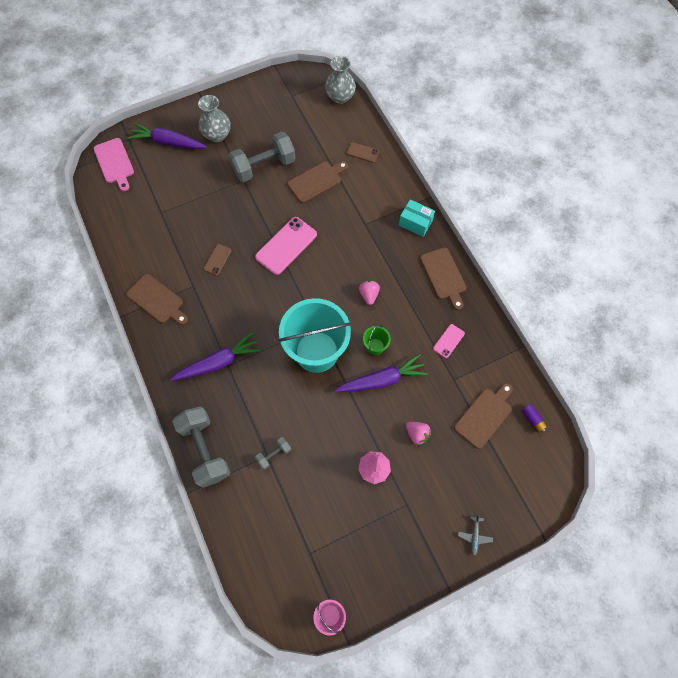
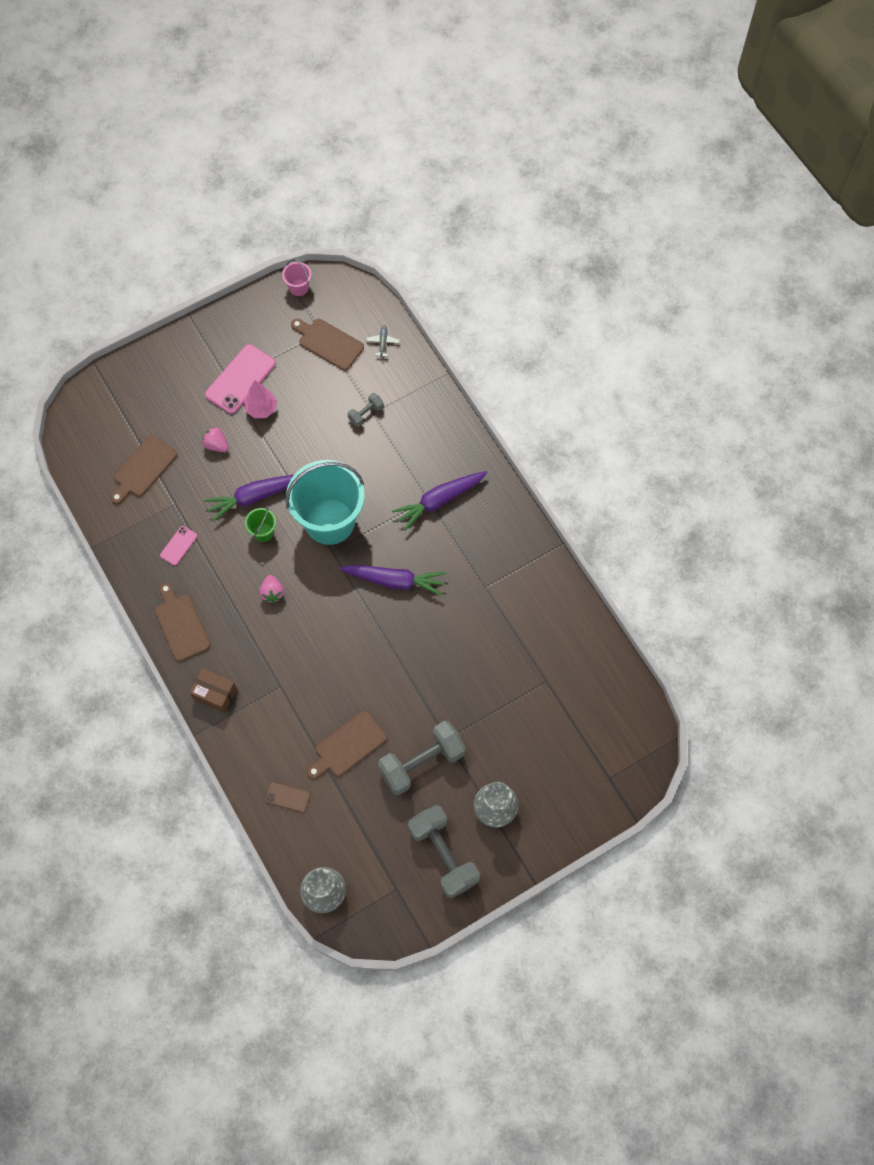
camera: 175 degrees right, 0 degrees up
(114, 163) = (627, 751): pink cutting board -> none
(157, 300) = (524, 566): brown cutting board -> brown cutting board (328, 343)
(168, 142) = (561, 790): purple carrot -> purple carrot (395, 581)
(205, 450) = (438, 412): grey dumbbell -> grey dumbbell (443, 855)
(217, 259) = (462, 622): brown phone -> none
(286, 246) = (378, 648): pink phone -> pink phone (240, 379)
(415, 223) = (215, 694): turquoise box -> brown box
(474, 536) = (161, 359): grey plane -> grey plane (383, 343)
(532, 419) = (91, 469): purple battery -> none

